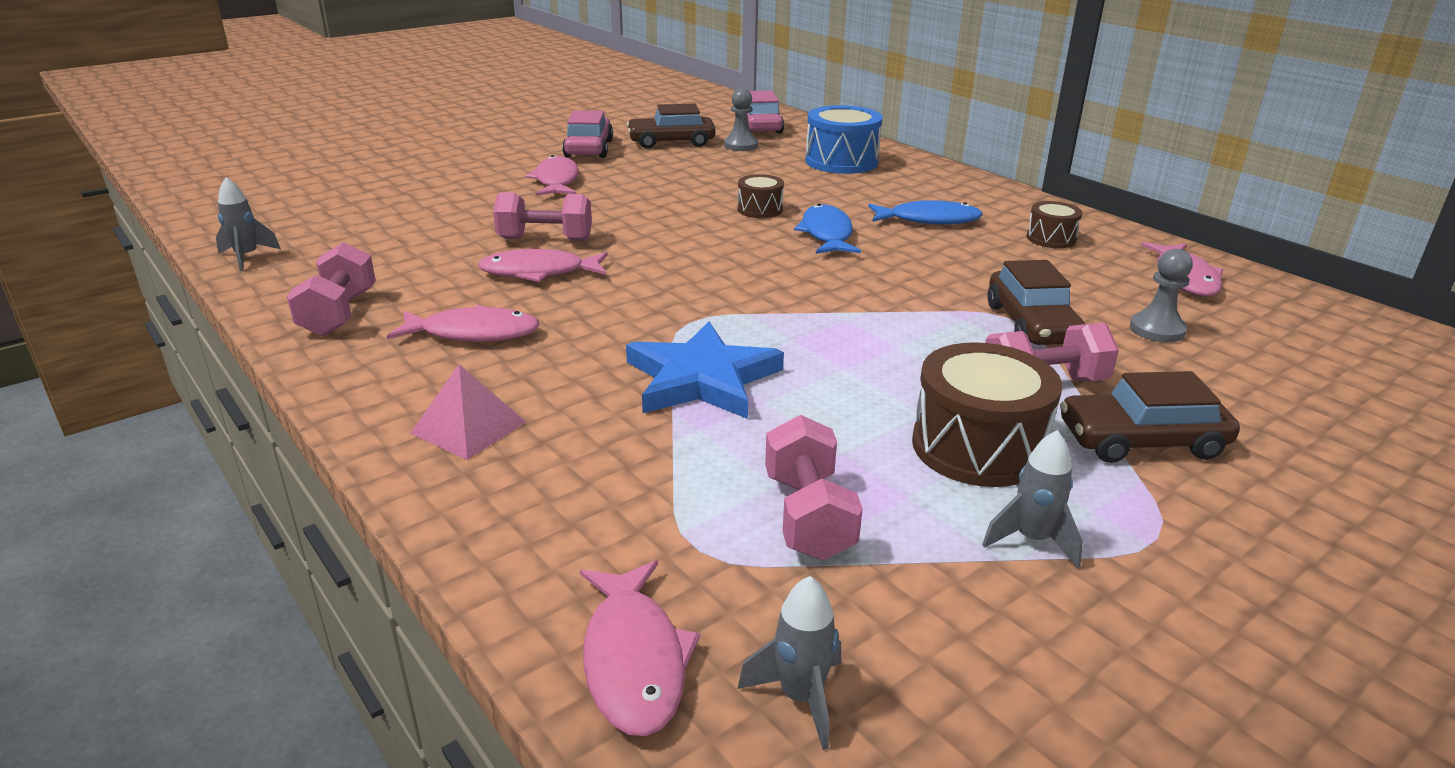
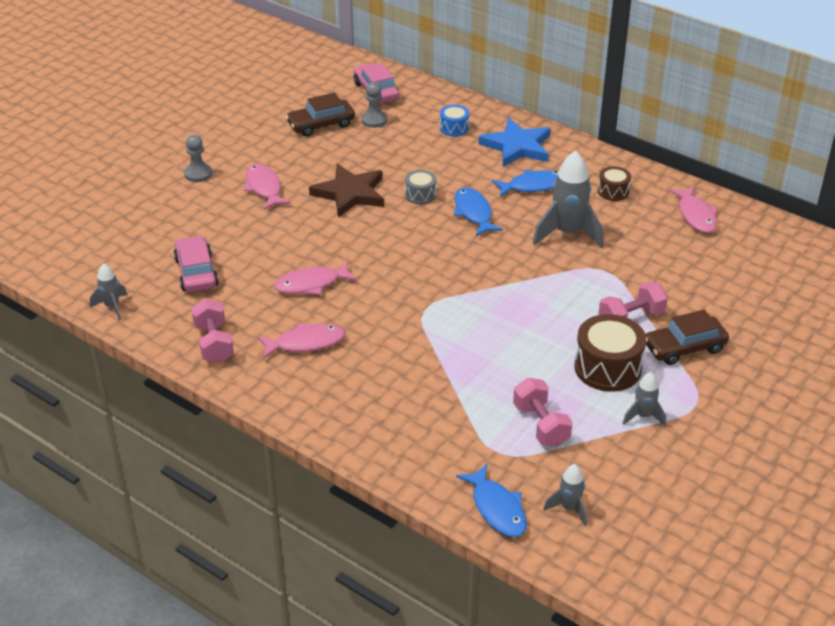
camera: 15 degrees left, 10 degrees up
(468, 427) = (348, 408): pink pyramid -> none
(545, 239) = (296, 252): pink dumbbell -> none
(588, 149) = (264, 144): pink car -> pink car (196, 272)
(634, 660) = (497, 508): pink fish -> blue fish
(664, 198) = (350, 193): none -> brown star
(702, 379) = (452, 351): blue star -> blue star (517, 146)
(760, 209) = (420, 195): brown drum -> grey drum
(841, 161) = (454, 128): blue drum -> blue drum, size x0.55
(963, 271) = (567, 233): none -> grey rocket
(1031, 324) = (616, 273): brown car -> none
(1157, 330) = (684, 264): grey pawn -> grey pawn (198, 174)

